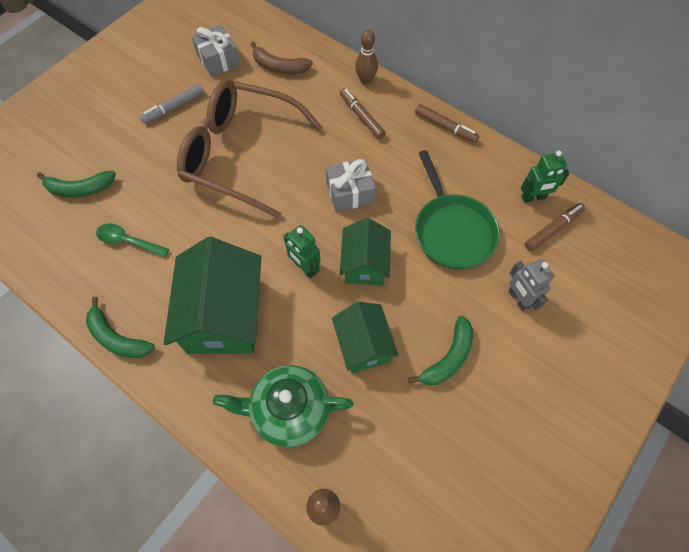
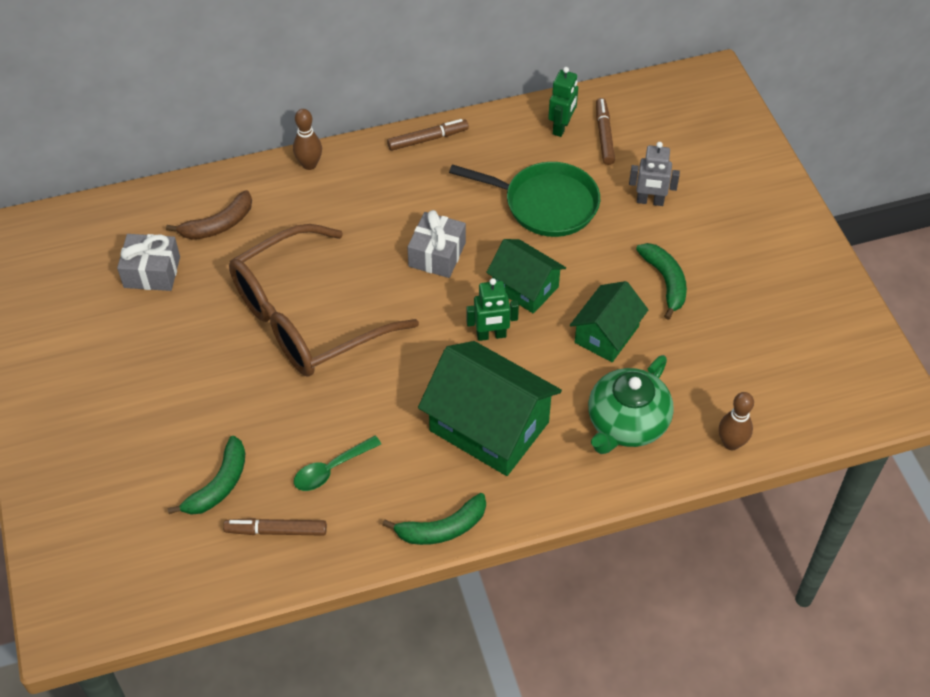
camera: 55 degrees left, 10 degrees down
(174, 107) = (183, 346): grey marker -> none
(361, 117) = (353, 194): brown marker -> brown marker (276, 531)
(363, 345) = (606, 334): green house -> green house turned 75 degrees counterclockwise

